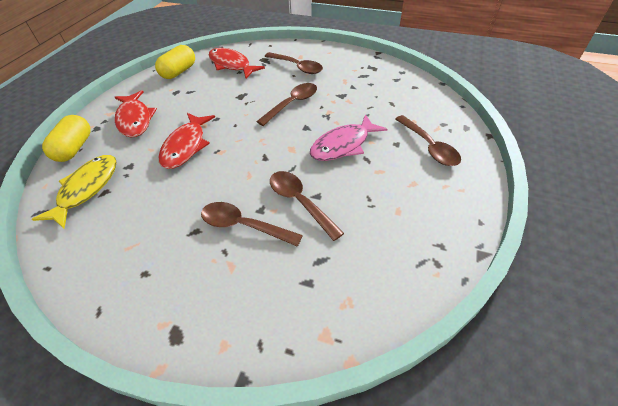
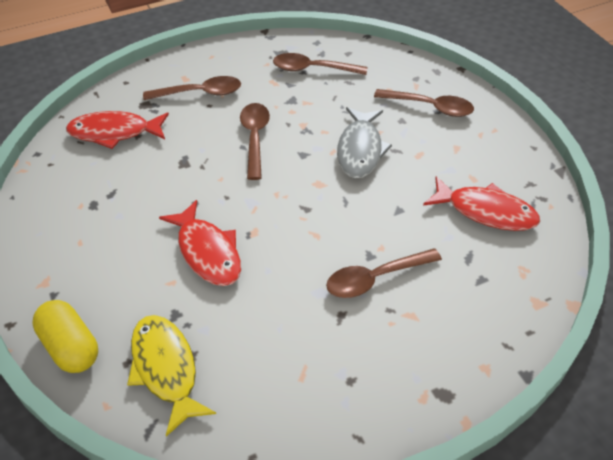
camera: 45 degrees left, 0 degrees up
(135, 120) = (95, 266): red fish -> red fish (486, 211)
(179, 72) = (55, 179): yellow capsule -> none
(300, 202) = (393, 225): brown spoon -> brown spoon (313, 69)
(343, 145) = (360, 150): pink fish -> grey fish

